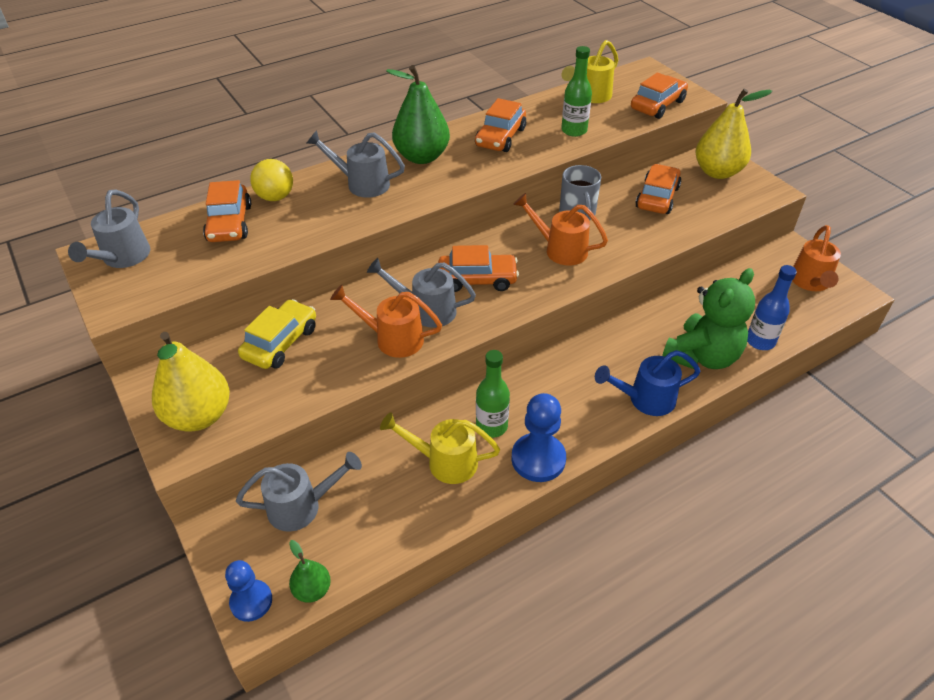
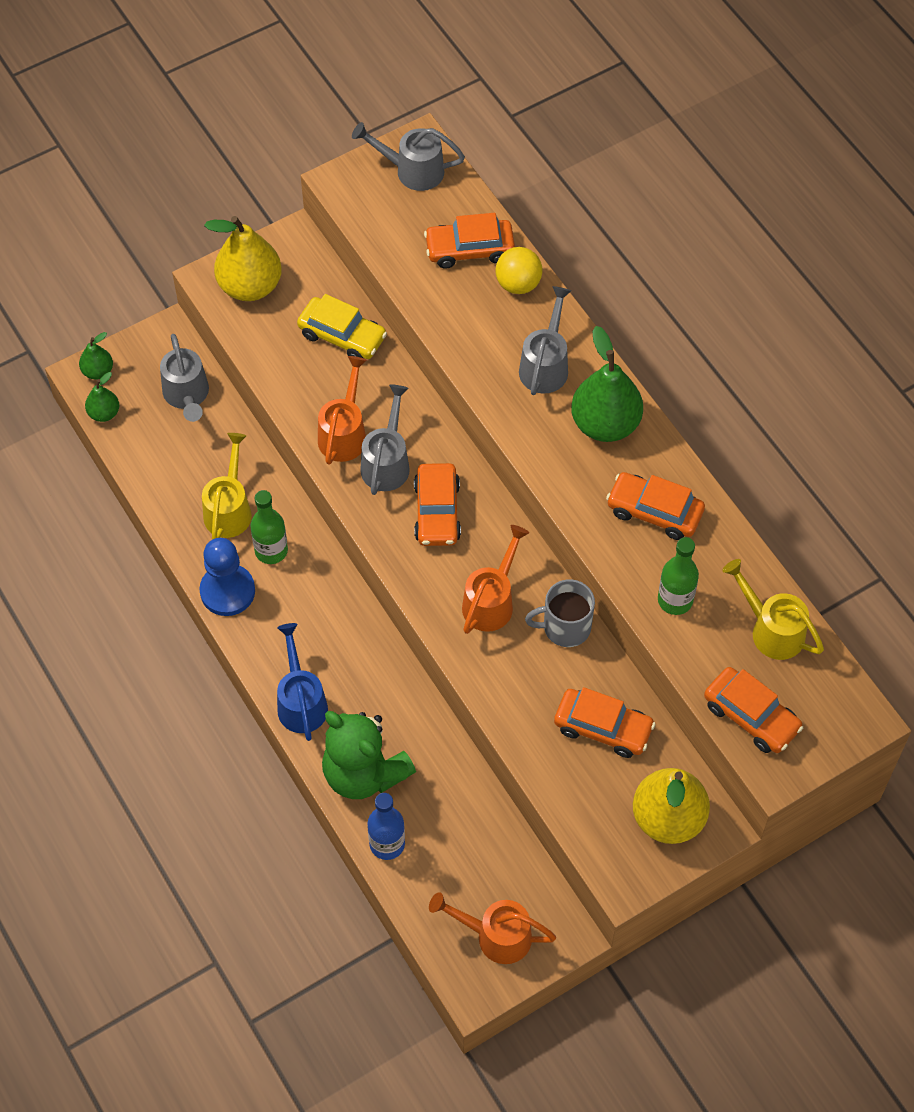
camera: 90 degrees right, 15 degrees up
(251, 601) = (98, 371): blue pawn -> green pear

